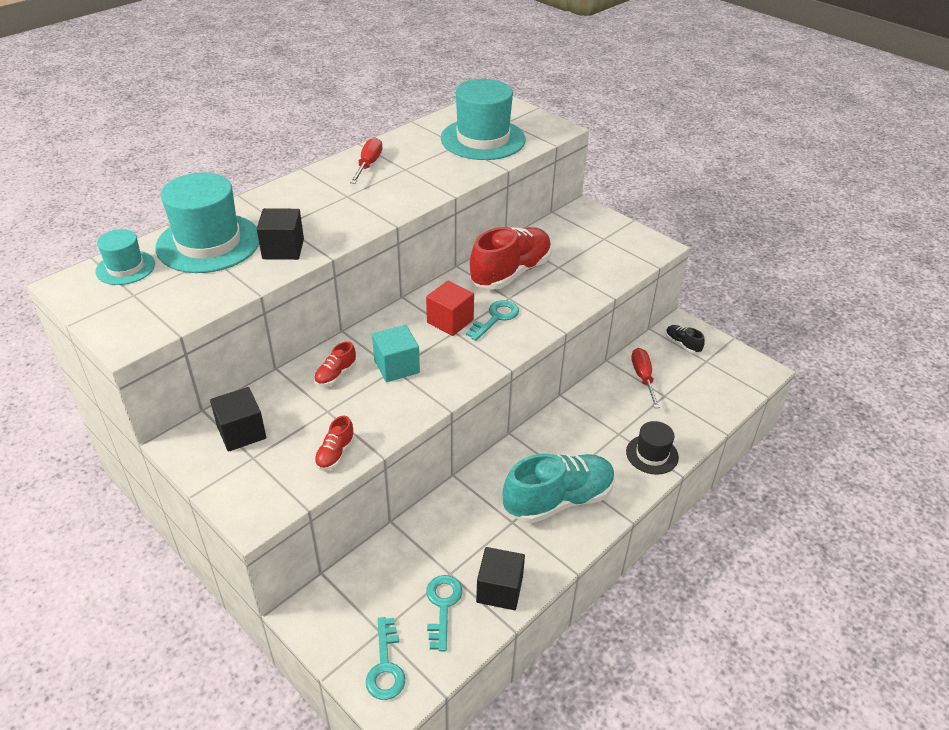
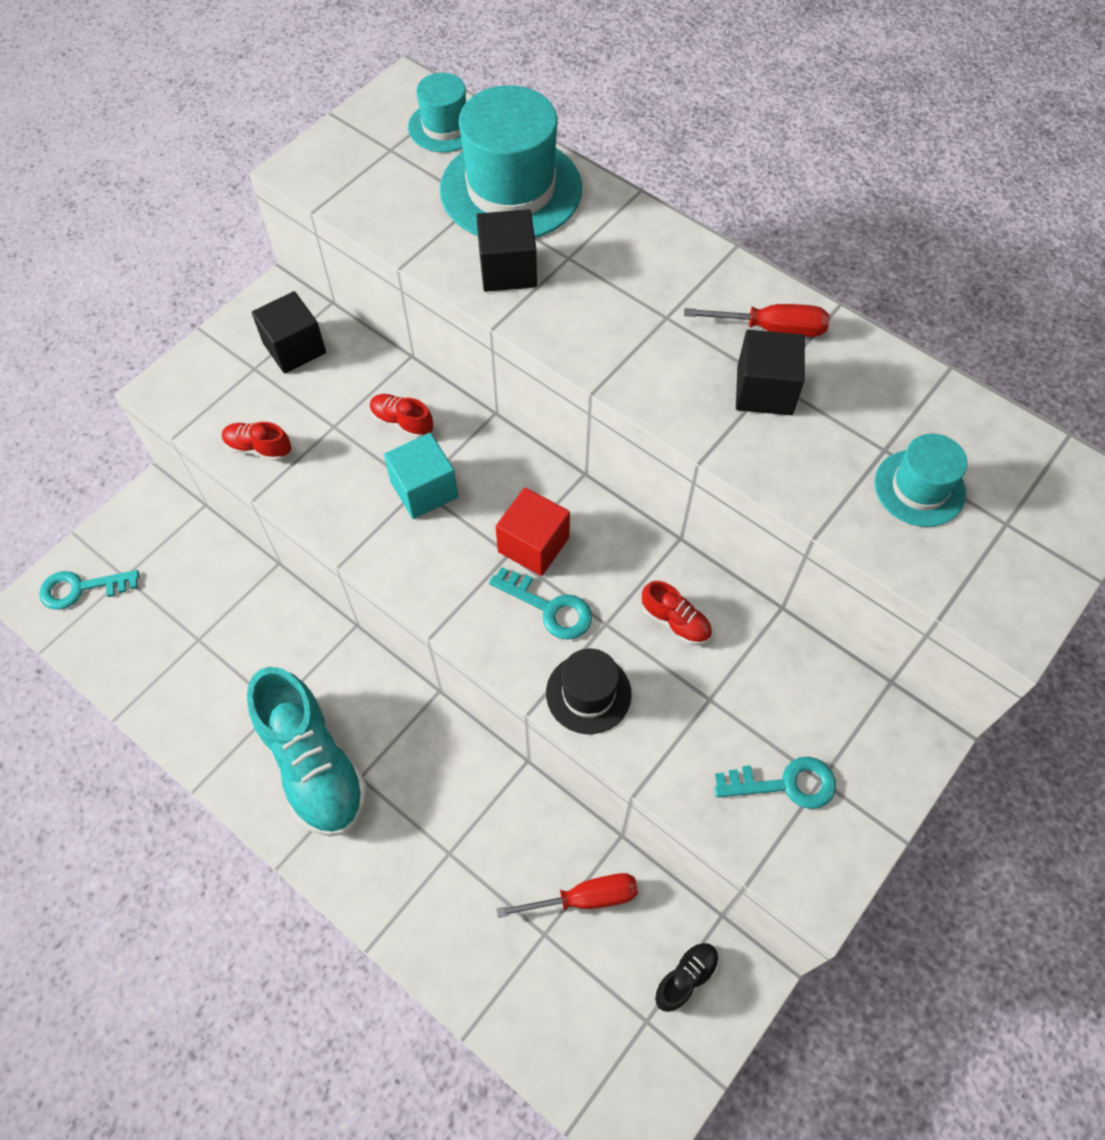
camera: 85 degrees right, 20 degrees up
(442, 606) = (153, 636): turquoise key -> turquoise key (785, 784)
(483, 139) = (919, 488): turquoise hat -> turquoise hat, size x0.54
(499, 589) = (172, 698): black cube -> black cube (764, 390)
(510, 273) = (675, 621): red shoe -> red shoe, size x0.44
(652, 454) = (407, 905): black hat -> black hat (588, 693)

